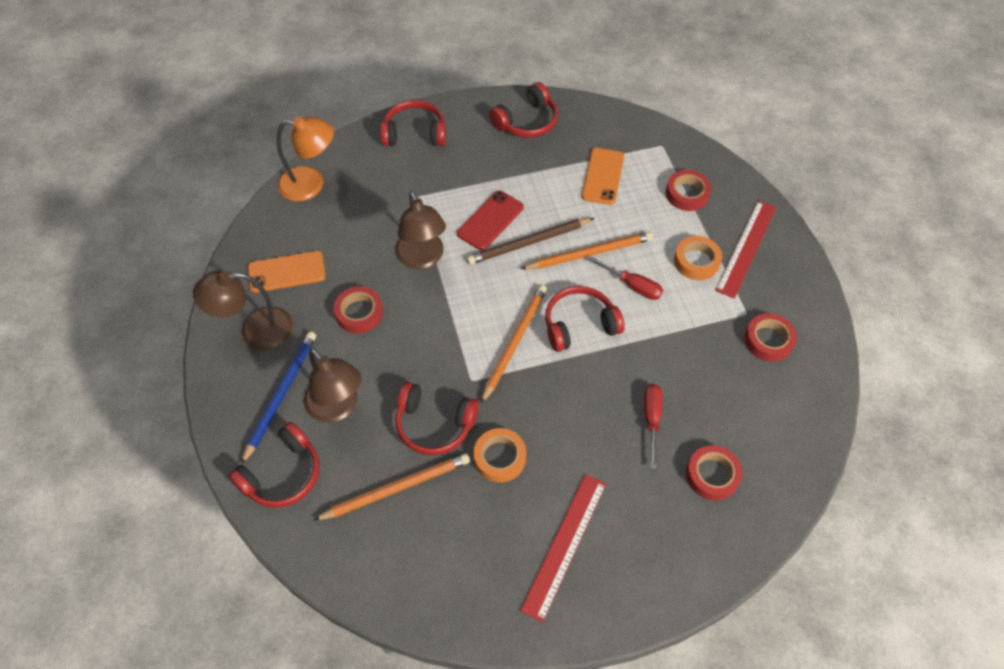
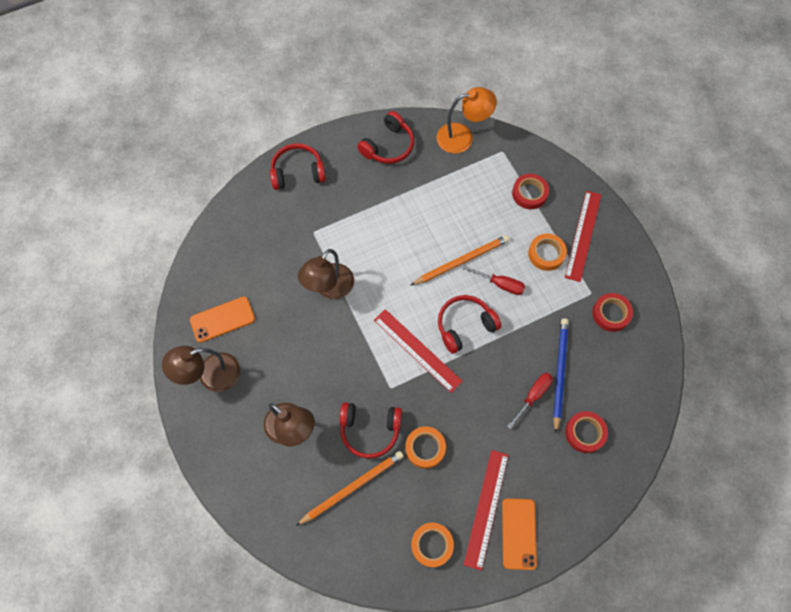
camera: 10 degrees left, 10 degrees up
(280, 395) = (245, 427): blue pencil -> blue pencil (559, 373)
(282, 474) = (263, 492): red headphones -> none
(311, 184) = (222, 235): orange lamp -> orange lamp (462, 137)
(359, 313) = (290, 345): red tape -> none
(422, 258) = (329, 288): brown lamp -> brown lamp turned 60 degrees clockwise
(483, 577) = (432, 545): none -> orange tape
(490, 220) = (377, 244): red phone -> none
(514, 343) = (417, 350): orange pencil -> red ruler
(529, 243) = (412, 259): brown pencil -> none
(603, 176) = (460, 188): orange phone -> orange phone (519, 533)
(651, 419) = (533, 396): red screwdriver -> red screwdriver turned 45 degrees clockwise

